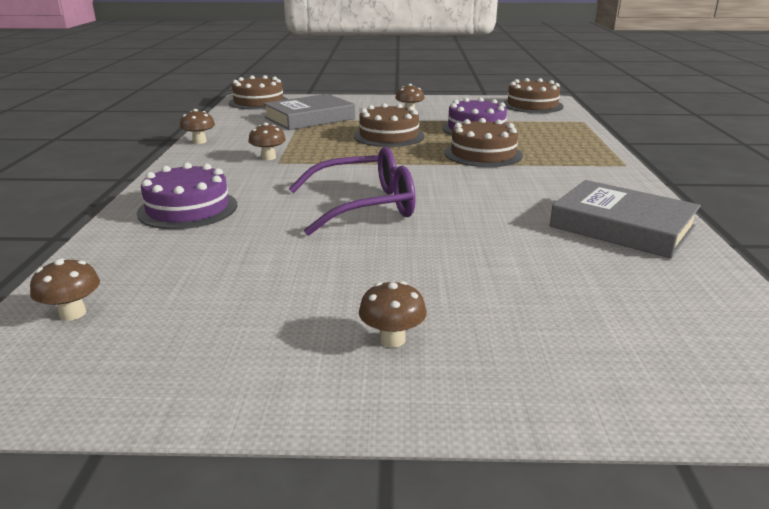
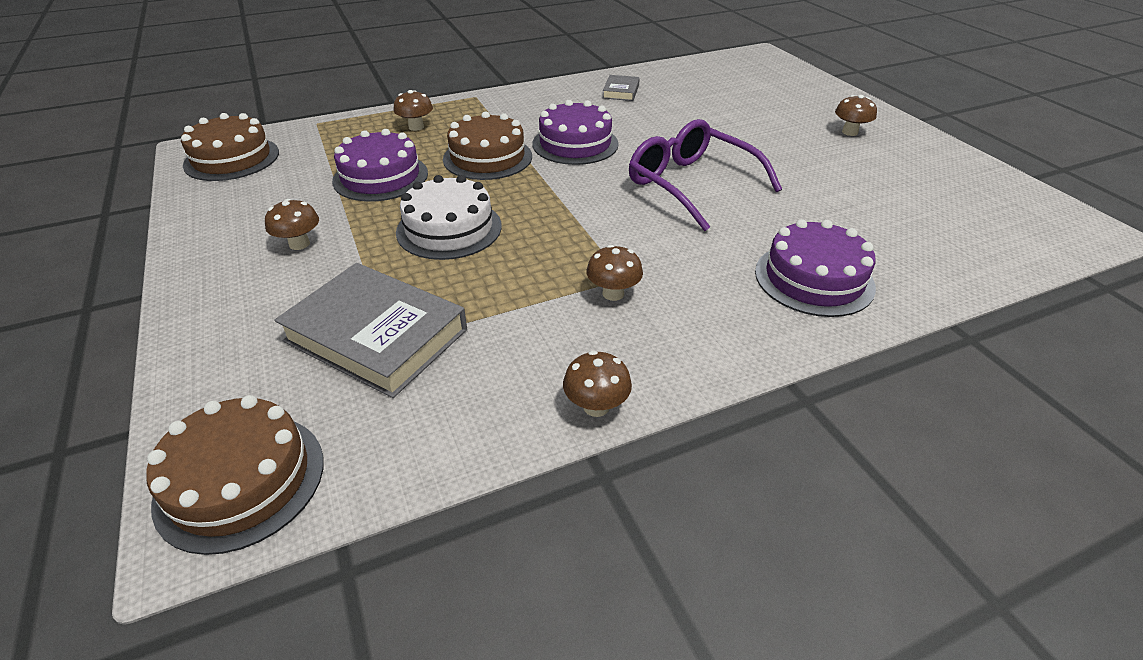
camera: 115 degrees left, 15 degrees up
(72, 313) = (1004, 241): brown mushroom -> brown mushroom (416, 127)
(389, 136) = (449, 229): brown cake -> white cake
(486, 182) = (575, 144): none -> purple cake
(622, 226) = (621, 91): grey book -> grey book, size x0.48

